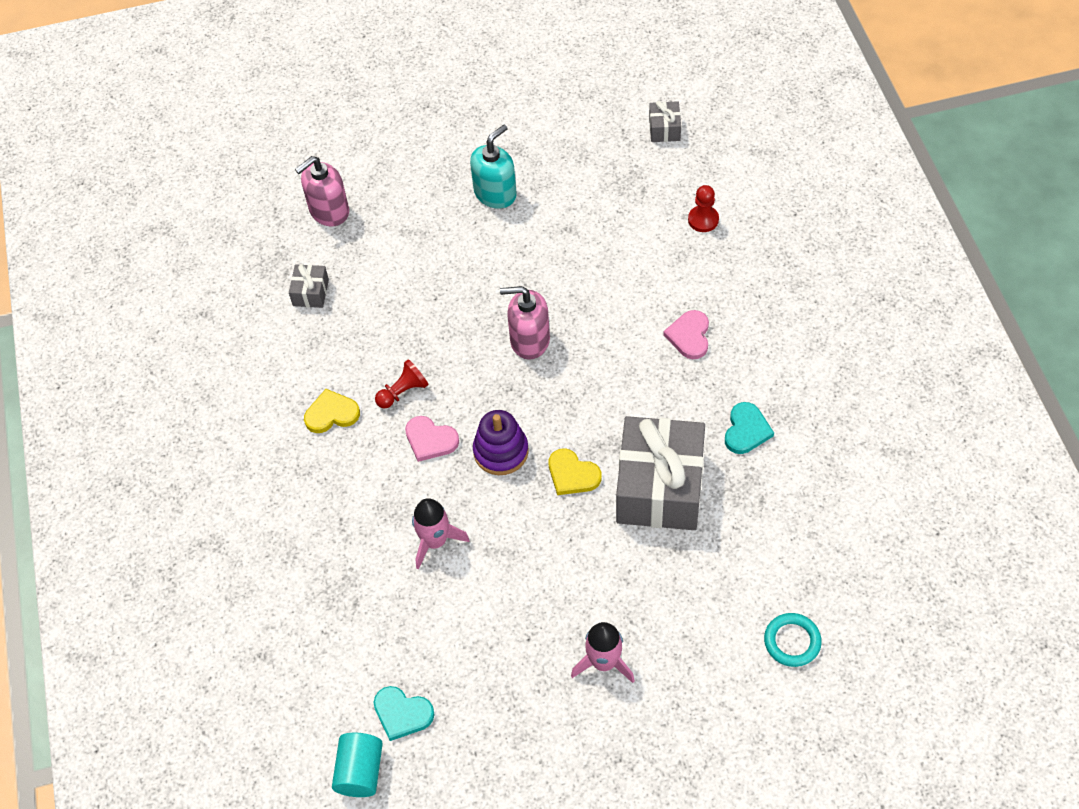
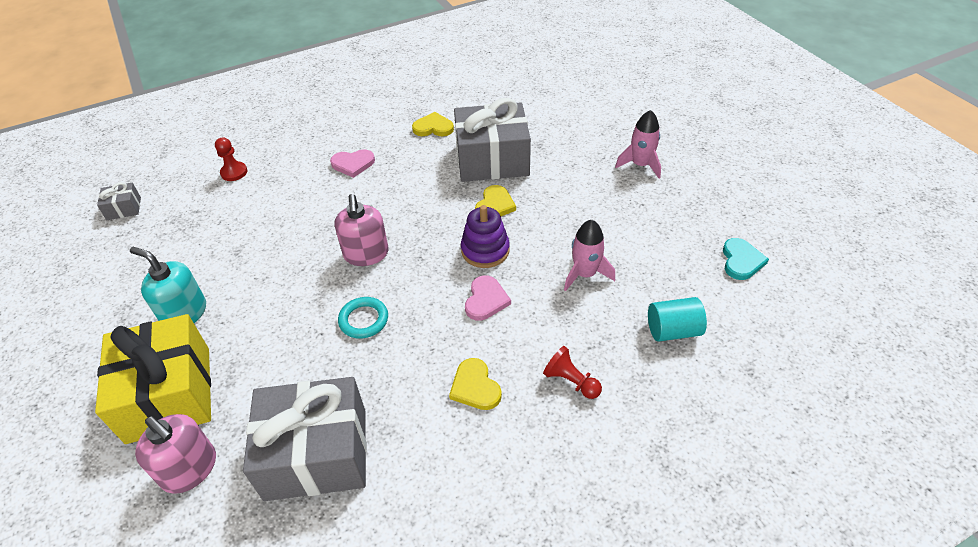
camera: 105 degrees left, 10 degrees down
(311, 293) = (316, 453): grey gift -> grey gift, size x2.33
(360, 771) = (802, 275): turquoise cylinder -> turquoise cylinder (673, 330)
(403, 392) = (437, 333): red pawn -> red pawn (571, 381)
(406, 191) = (169, 394): none -> yellow gift
(746, 430) = (433, 127): turquoise heart -> yellow heart
(792, 641) = (584, 92): turquoise ring -> turquoise ring (364, 320)

